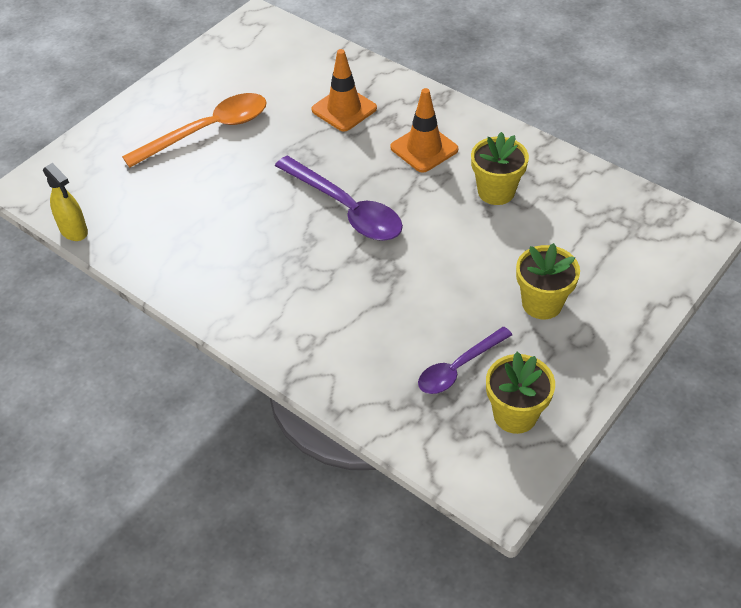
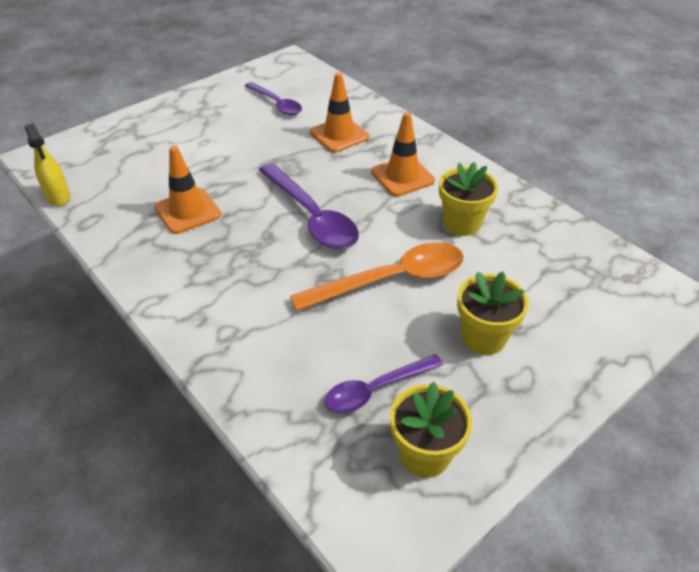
camera: 10 degrees right, 5 degrees down
(208, 131) = (212, 135): orange spoon -> orange spoon (391, 280)
(217, 224) = (188, 211): none -> orange traffic cone
(263, 80) = (276, 104): none -> purple spoon

